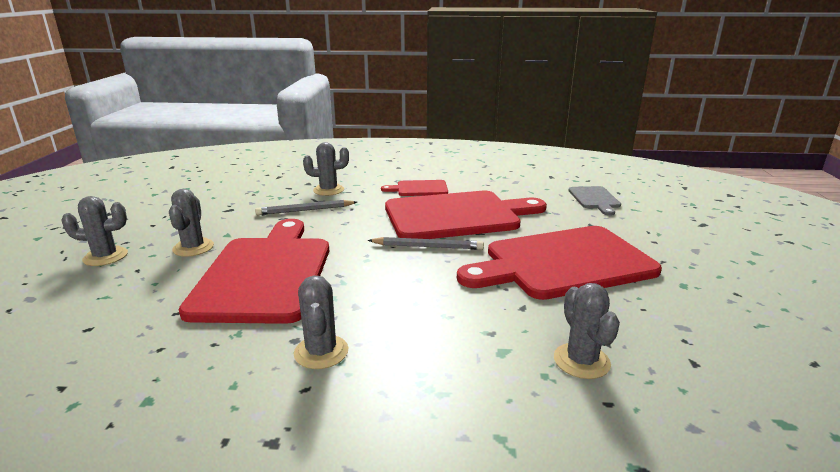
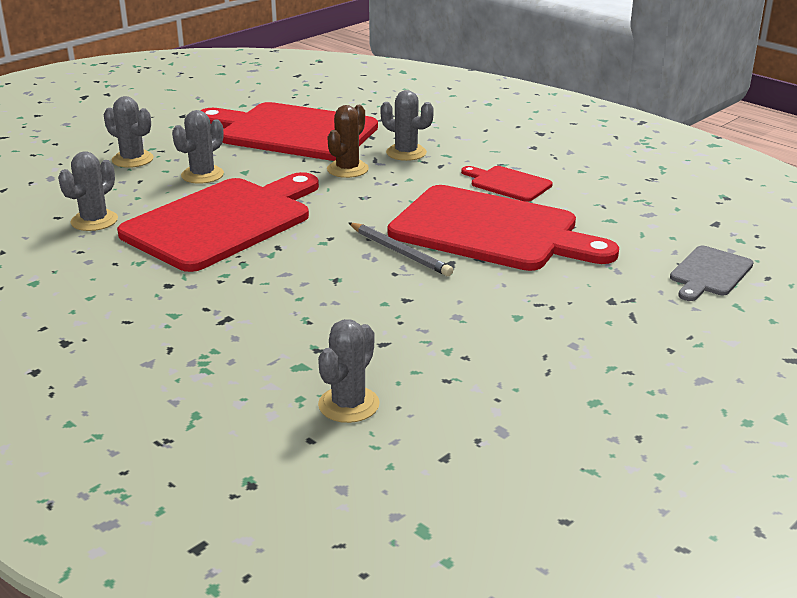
camera: 40 degrees right, 5 degrees up
(305, 210) = (347, 169): grey pencil -> brown cactus
(321, 352) = (172, 302): grey cactus -> grey cactus (94, 221)
(563, 263) = (506, 324): red cutting board -> red cutting board (292, 132)

